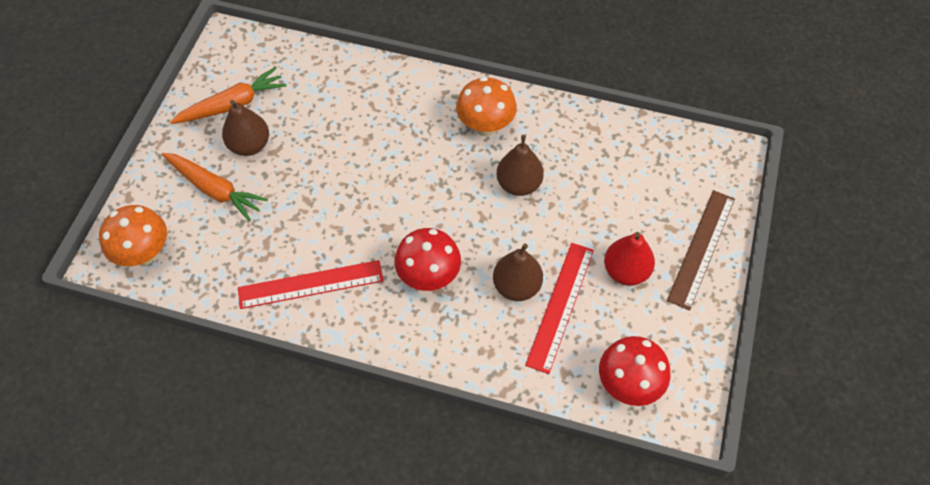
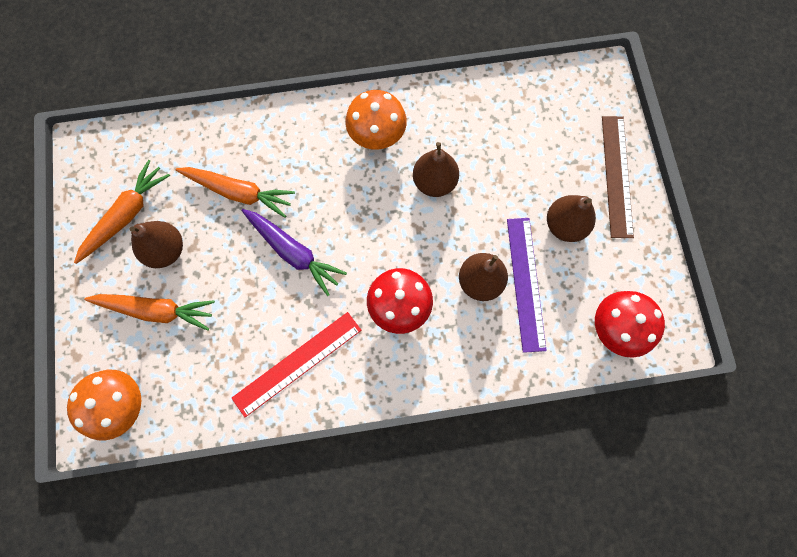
camera: 25 degrees left, 15 degrees up
(337, 124) = (239, 192): none -> orange carrot
(358, 191) = (294, 252): none -> purple carrot
(560, 306) = (525, 283): red ruler -> purple ruler
(626, 271) = (564, 225): red pear -> brown pear

